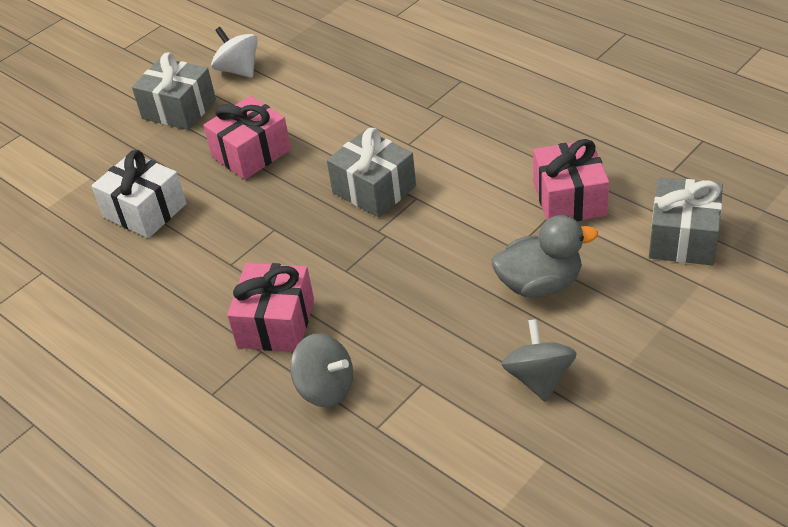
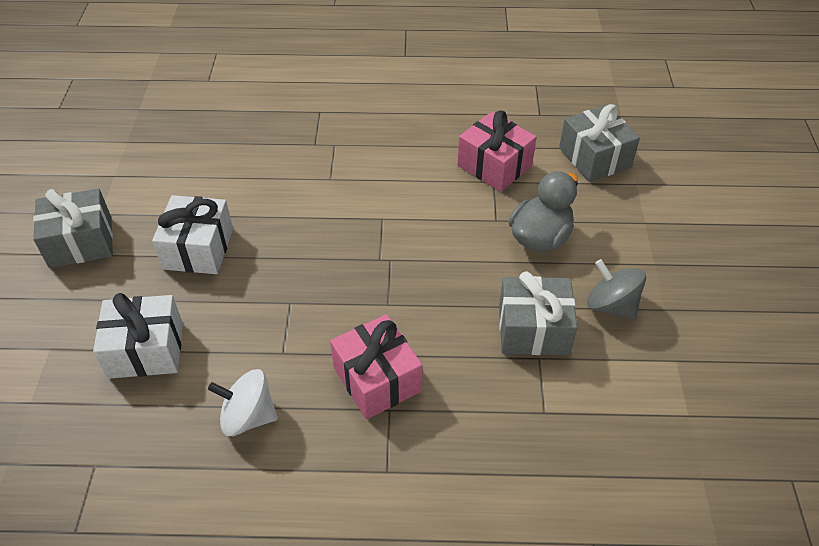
camera: 45 degrees left, 5 degrees up
(238, 70) = (106, 182): white spinning top -> white spinning top (248, 417)
(251, 153) = (198, 249): pink gift -> white gift
(325, 388) = (474, 407): grey spinning top -> none
(374, 189) = (341, 228): grey gift -> grey gift (533, 329)

